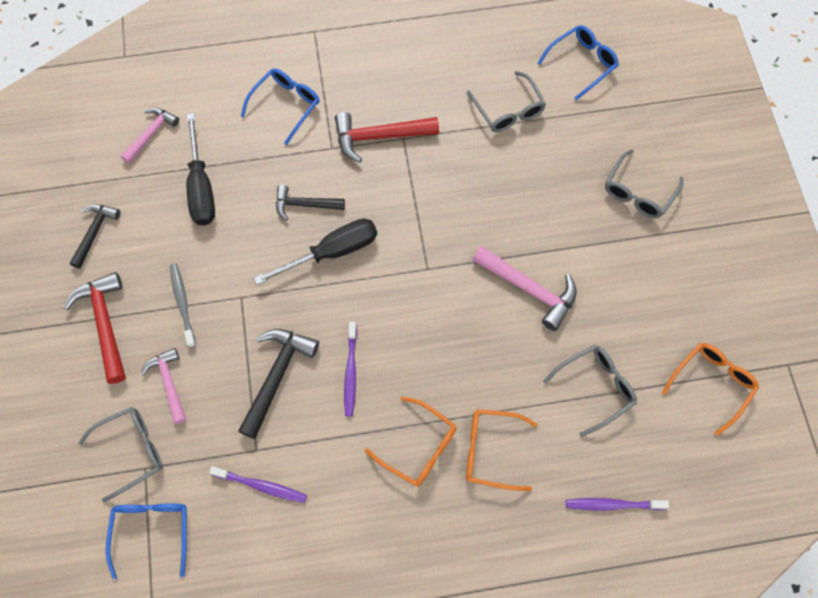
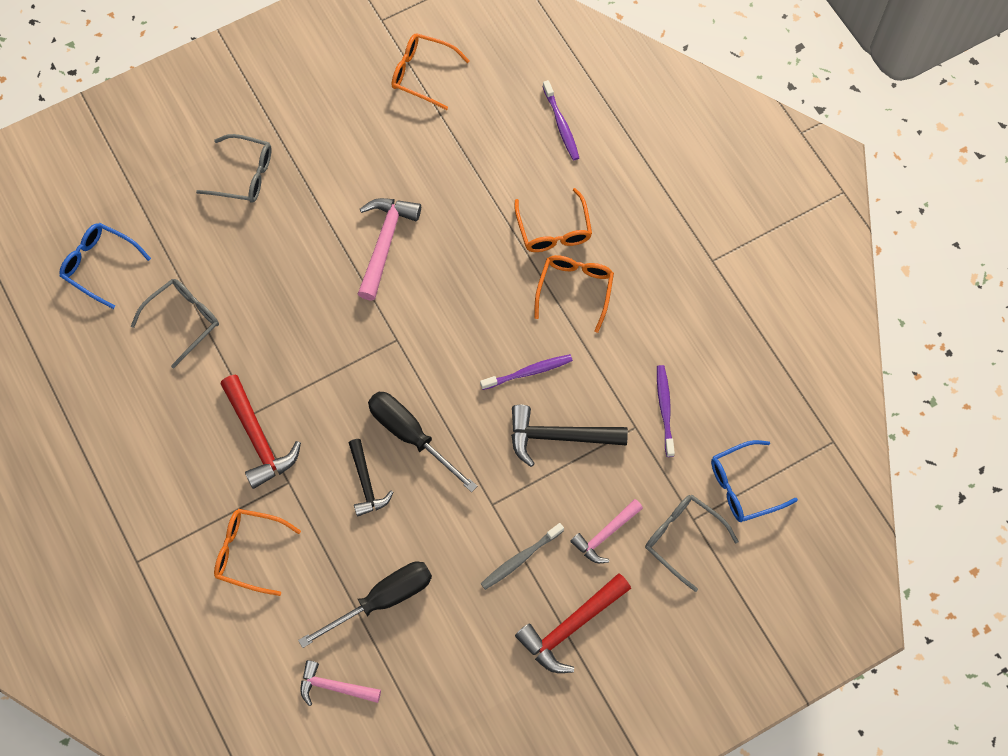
camera: 110 degrees left, 0 degrees up
(94, 233) = (476, 689): black hammer -> none
(285, 106) = (250, 552): blue glasses -> orange glasses
(595, 388) = (462, 163): grey glasses -> none

